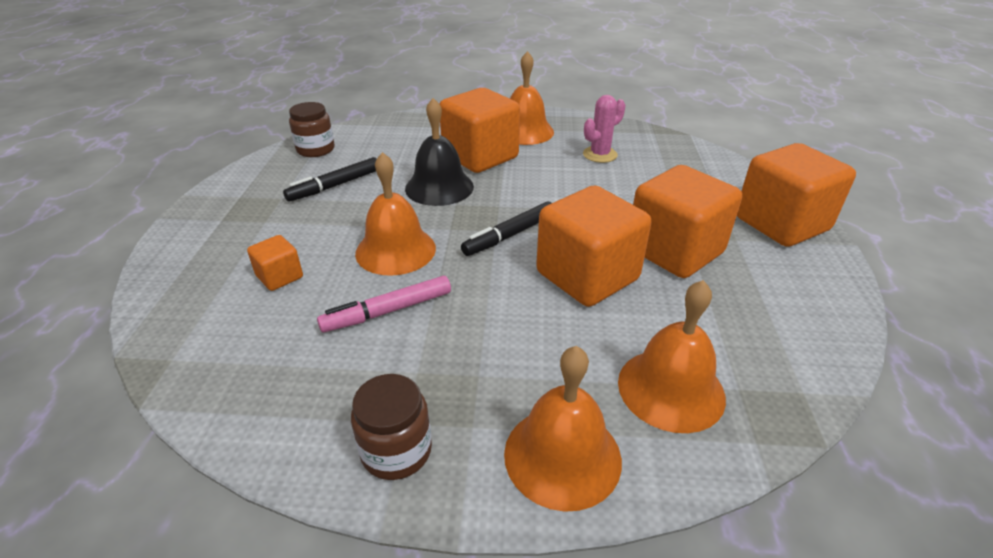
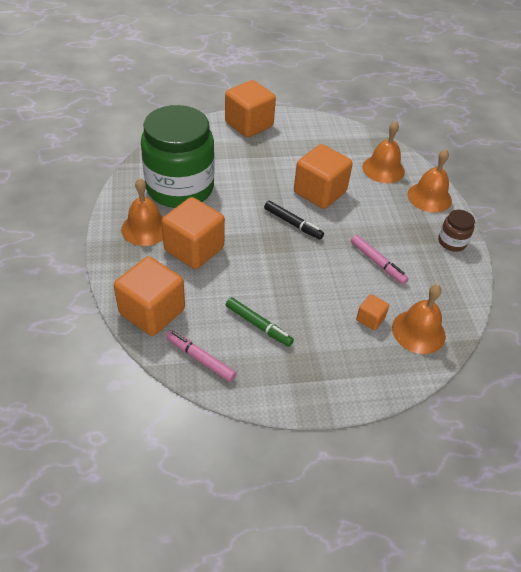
camera: 105 degrees left, 10 degrees up
(315, 149) = (200, 359): brown jar -> pink marker
(335, 186) = (258, 325): black marker -> green marker
(395, 250) = (325, 271): orange bell -> orange bell (418, 331)
(439, 187) = (245, 264): black bell -> none
(600, 155) = (180, 188): pink cactus -> green jar
(674, 251) = (287, 162): orange cube -> orange cube (152, 311)

